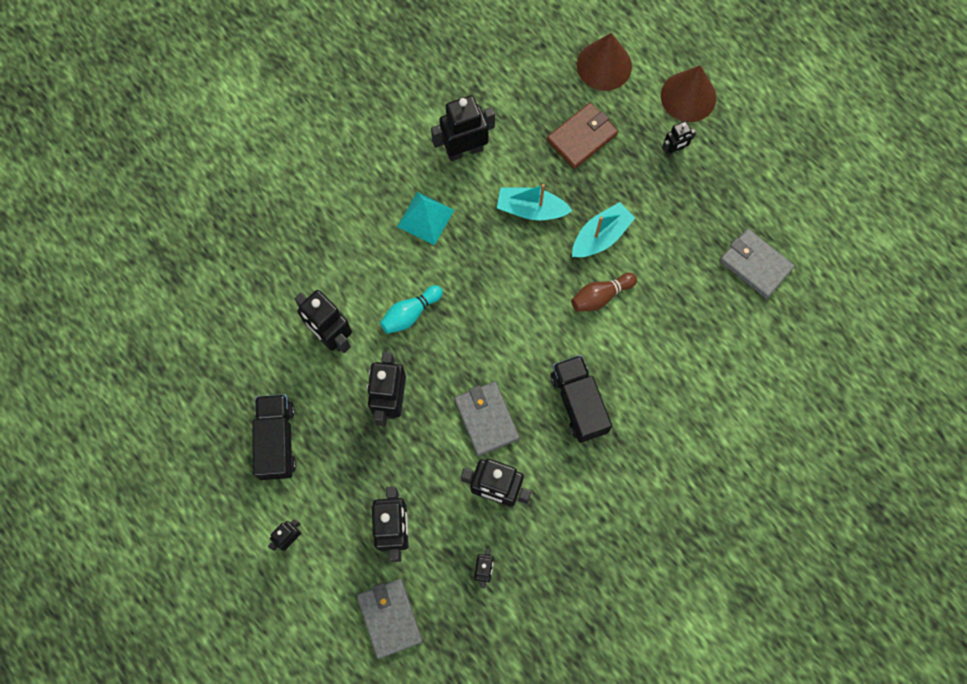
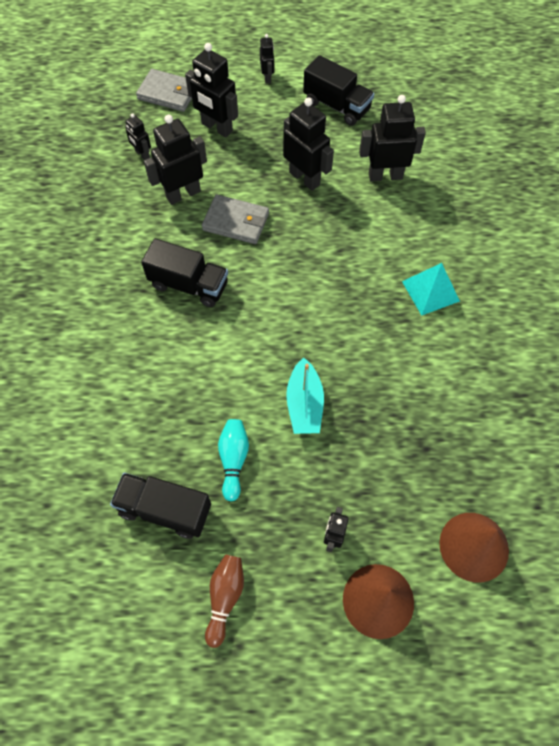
camera: 130 degrees right, 10 degrees down
(410, 313) = (358, 230): turquoise bowling pin -> turquoise bowling pin (233, 460)
(464, 150) = (472, 361): black robot -> none
(531, 209) = (375, 370): turquoise boat -> none
(582, 137) = (411, 463): brown wallet -> none
(600, 296) = (254, 363): brown bowling pin -> brown bowling pin (225, 597)
(755, 265) = (165, 509): grey wallet -> black truck

